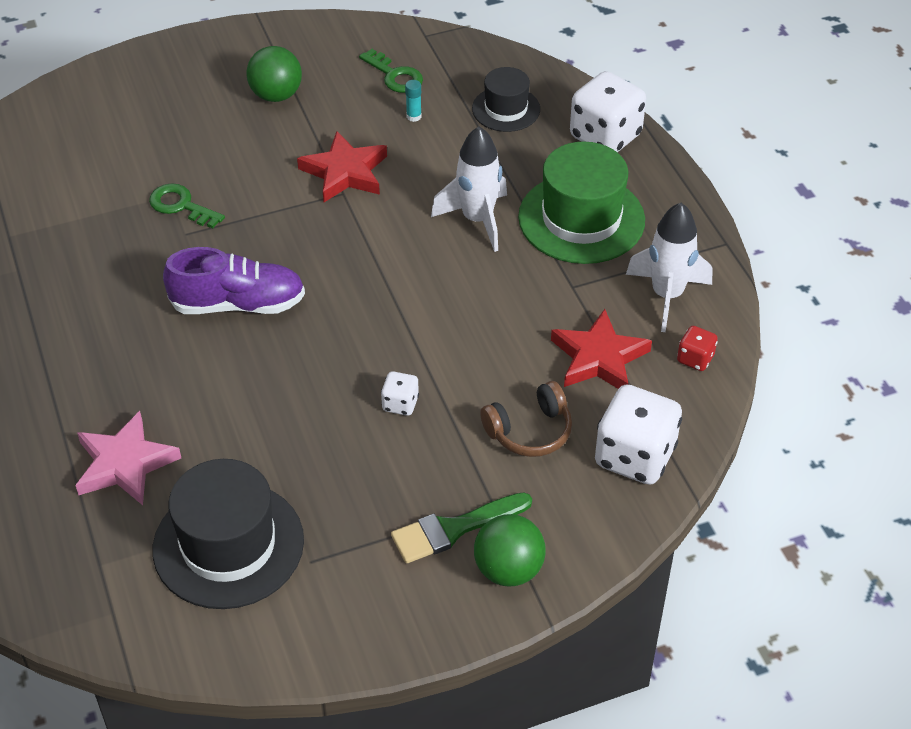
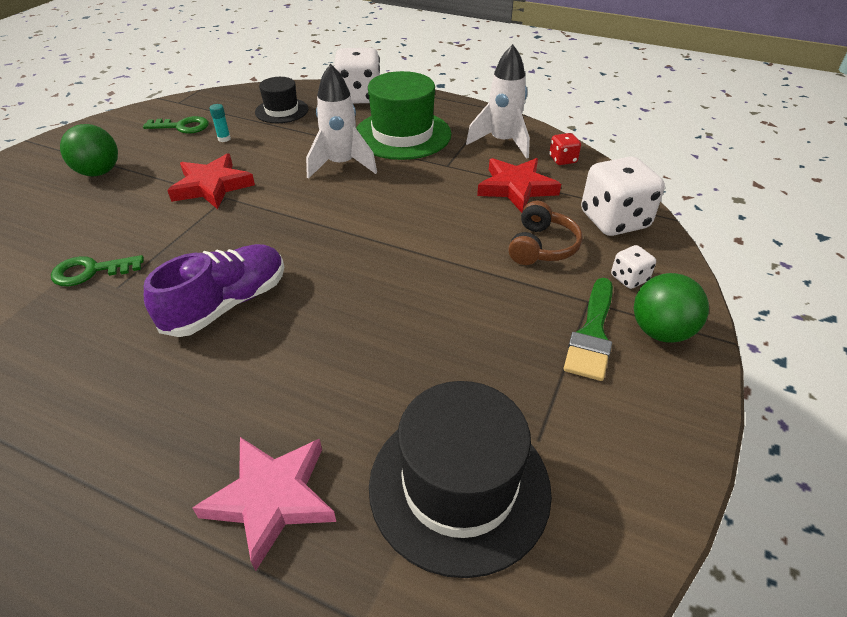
camera: 45 degrees left, 5 degrees down
(400, 404) = (441, 286): white dice -> white dice (629, 278)

